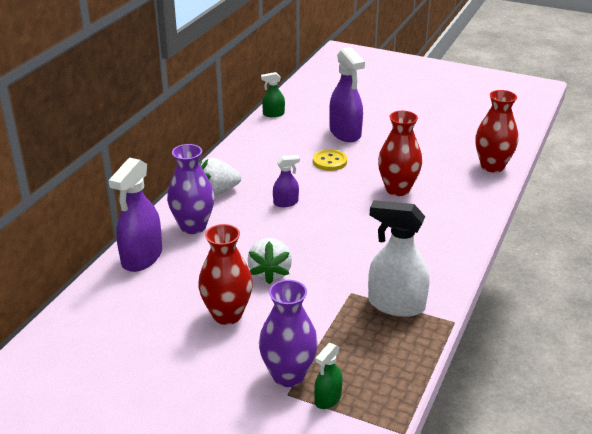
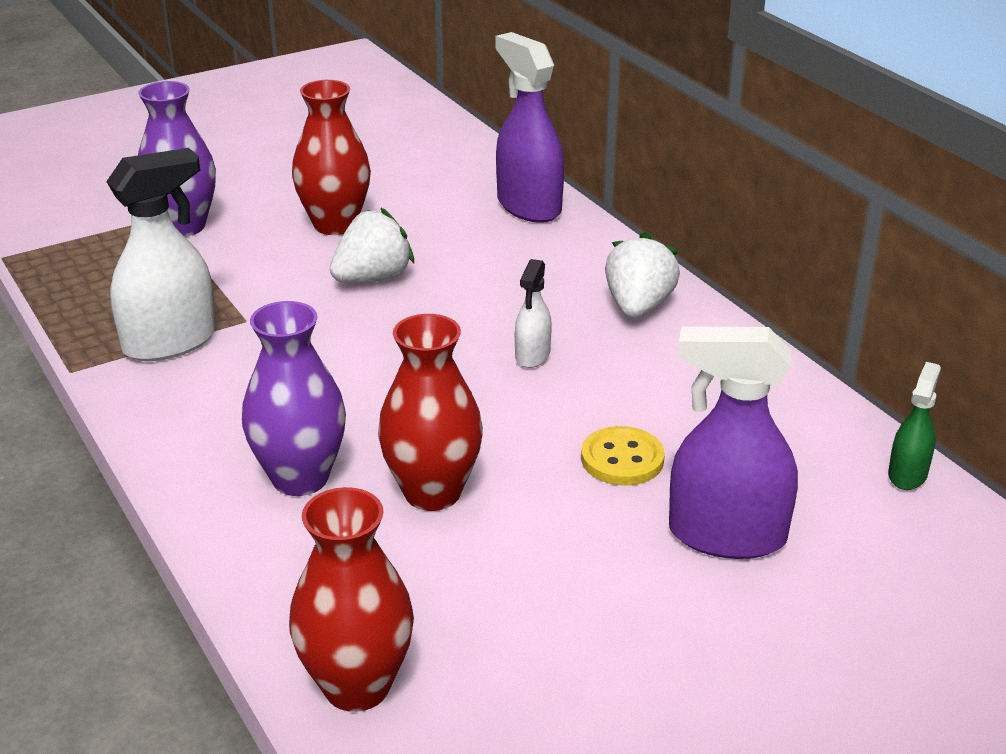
camera: 125 degrees right, 0 degrees up
(193, 226) = (560, 259): purple vase -> purple vase (300, 478)
(270, 273) = (373, 278): white strawberry -> white strawberry turned 105 degrees clockwise
(286, 202) = (532, 355): purple spray bottle -> white spray bottle
(327, 399) = (115, 235): green spray bottle -> none

